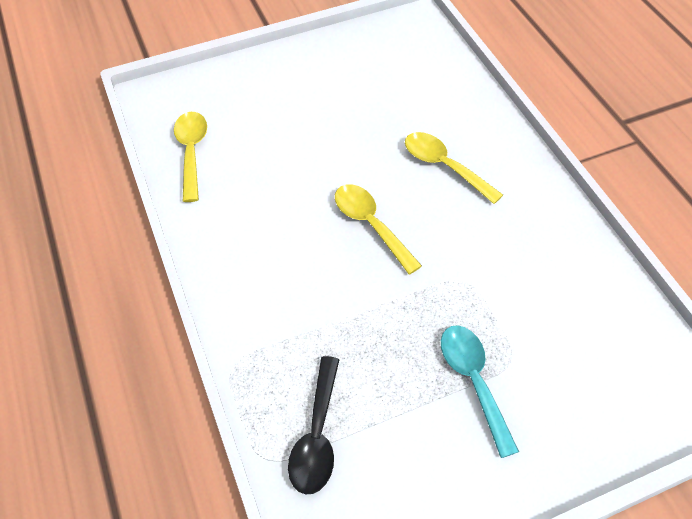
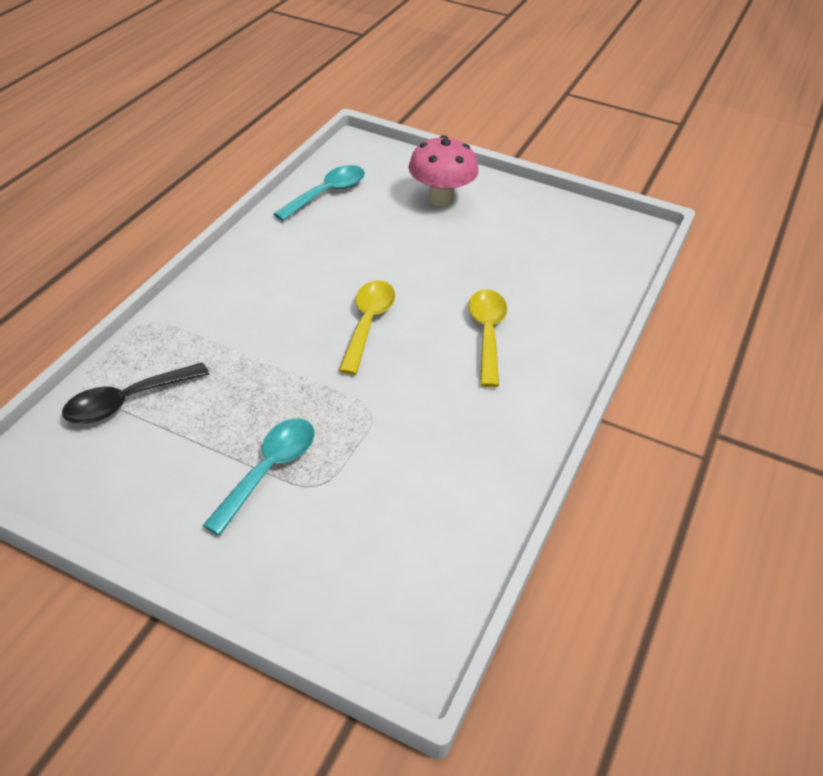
camera: 45 degrees right, 10 degrees down
(191, 152) = (327, 193): yellow spoon -> turquoise spoon
(273, 92) = (441, 198): none -> pink mushroom

